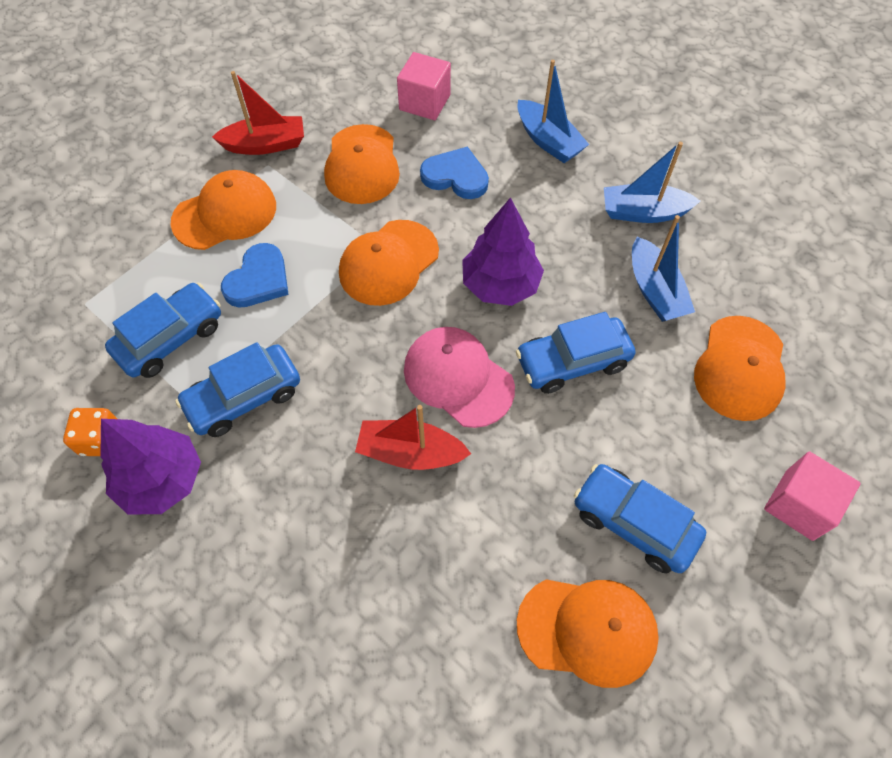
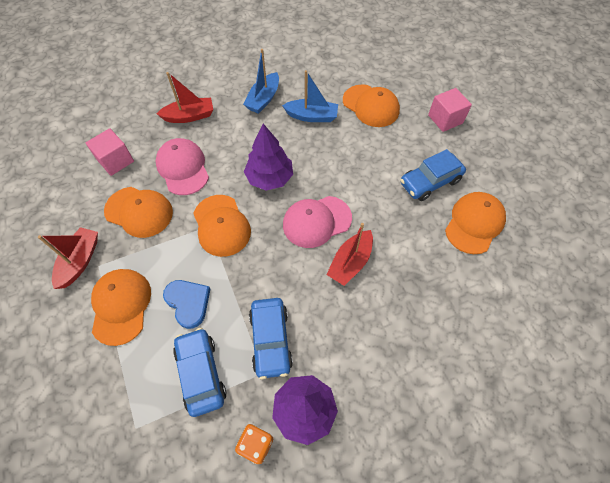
camera: 65 degrees left, 0 degrees up
(456, 176) = (183, 168): blue heart -> pink cap
(548, 141) = (189, 116): blue boat -> red boat
(572, 362) = (333, 167): blue car -> none

